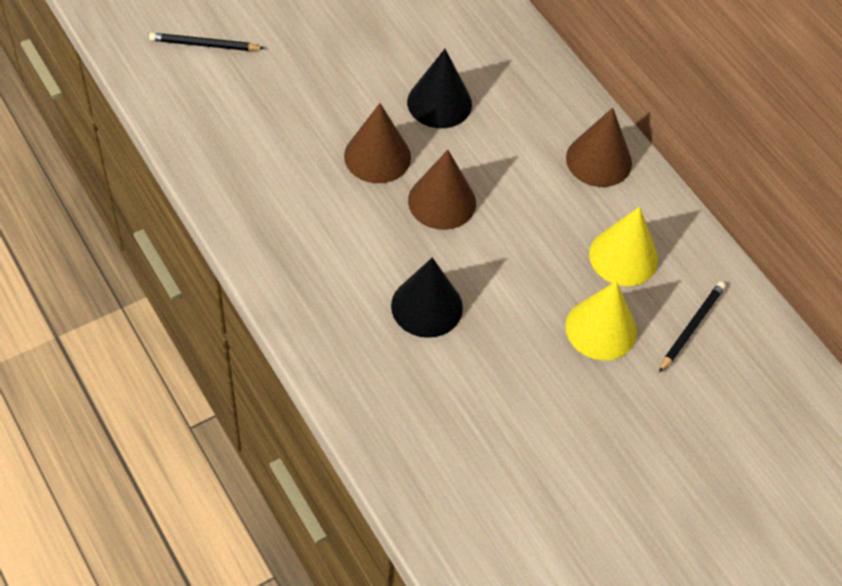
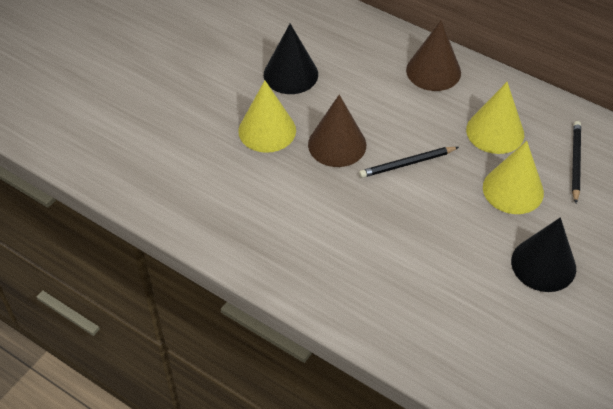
camera: 20 degrees left, 5 degrees down
(204, 45) = (79, 99): black pencil -> black pencil (407, 163)
(377, 156) = (267, 130): brown cone -> yellow cone
(427, 306) = (374, 227): black cone -> black cone (543, 264)

